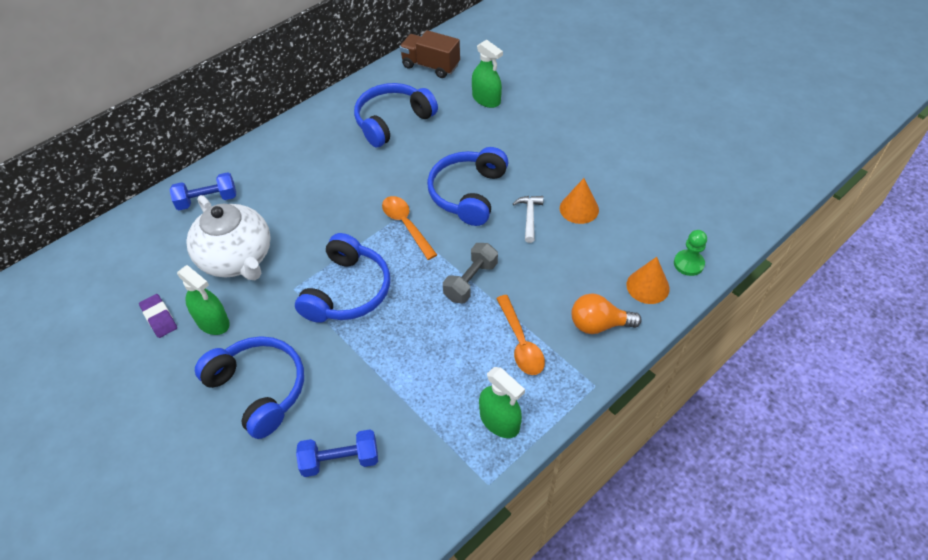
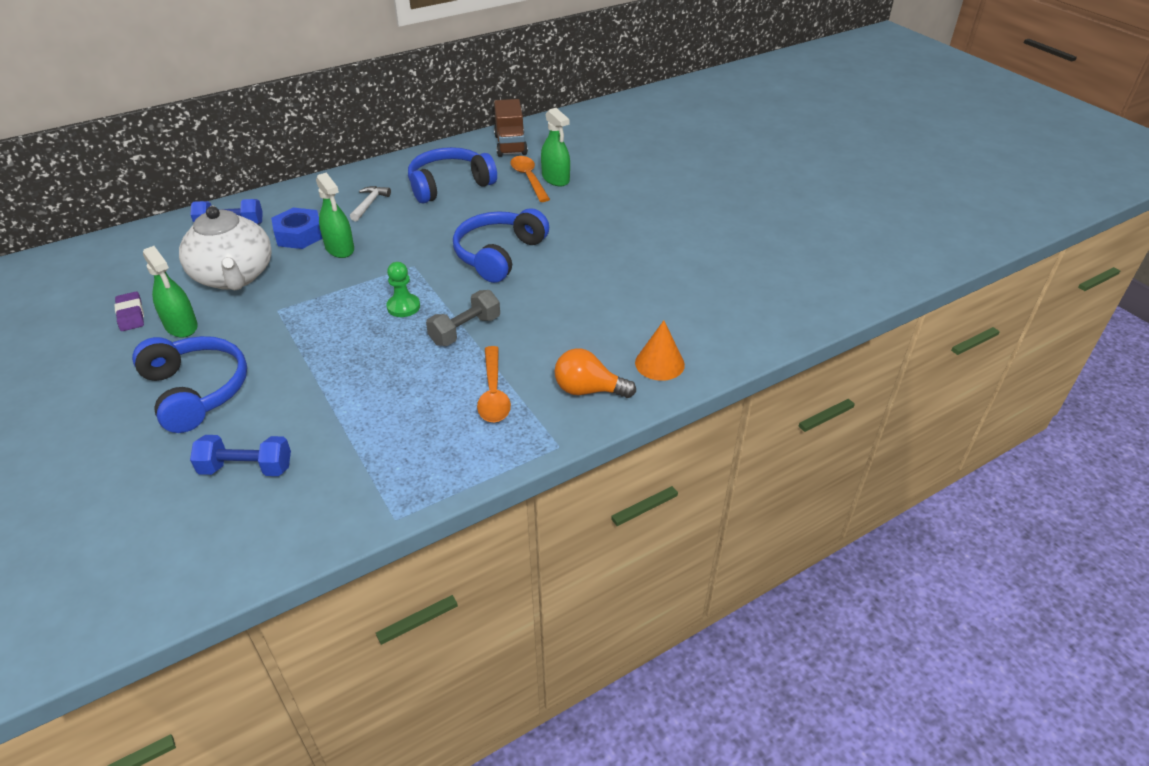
camera: 10 degrees right, 10 degrees down
(277, 201) = (299, 235): none -> blue nut
(347, 291) = (331, 320): blue headphones -> none
(406, 225) = (420, 273): orange spoon -> orange spoon (529, 179)
(430, 66) = (510, 145): brown truck -> brown truck turned 135 degrees counterclockwise
(499, 421) = (436, 462): green spray bottle -> green spray bottle (340, 248)
(529, 217) = (555, 283): white hammer -> white hammer (369, 204)
(579, 209) = (613, 283): orange cone -> none
(688, 264) = (715, 349): green pawn -> green pawn (403, 307)

